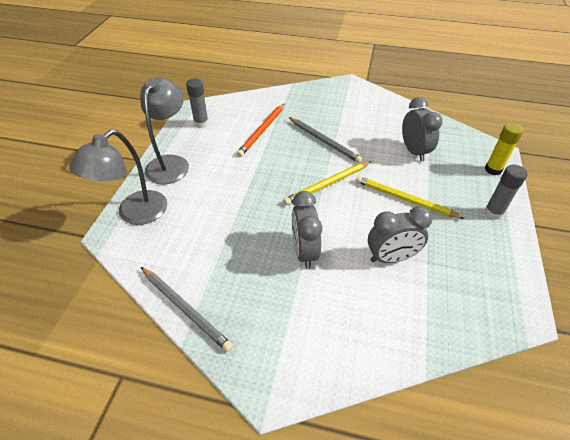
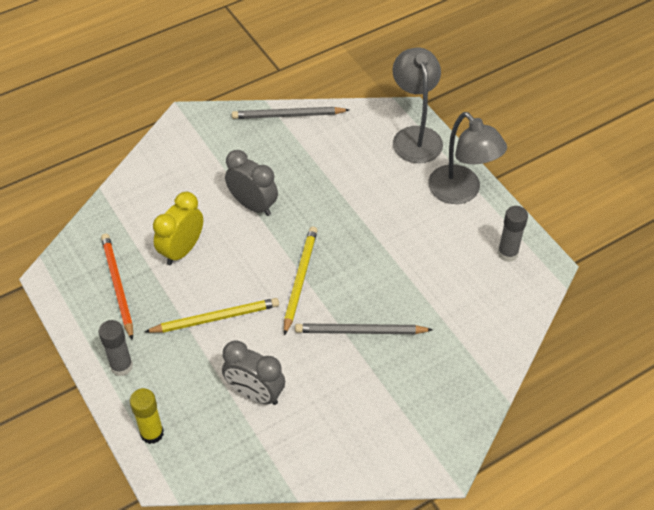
camera: 135 degrees right, 5 degrees up
(262, 131) = (437, 293): orange pencil -> orange pencil (117, 286)
(391, 257) = (182, 250): grey clock -> yellow clock

